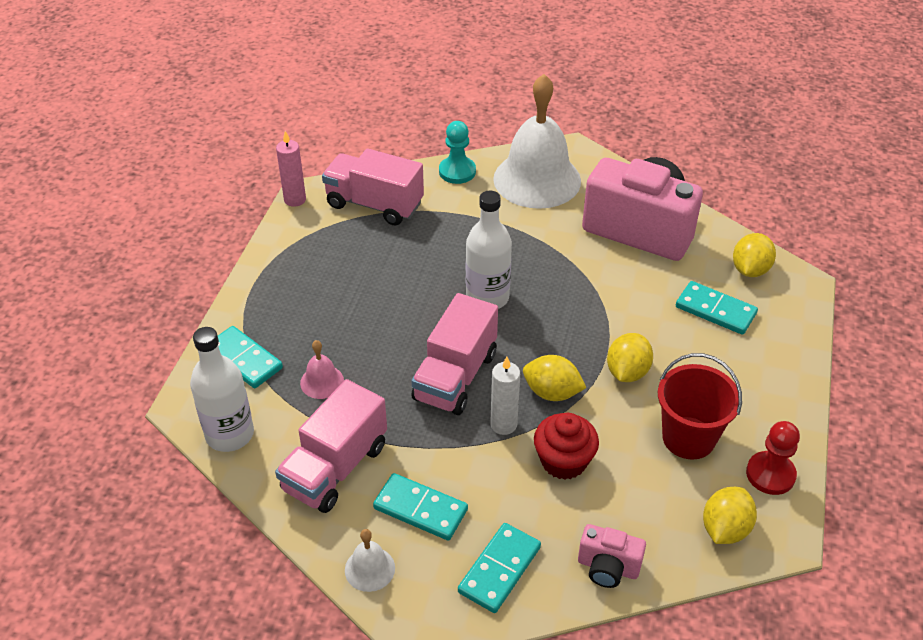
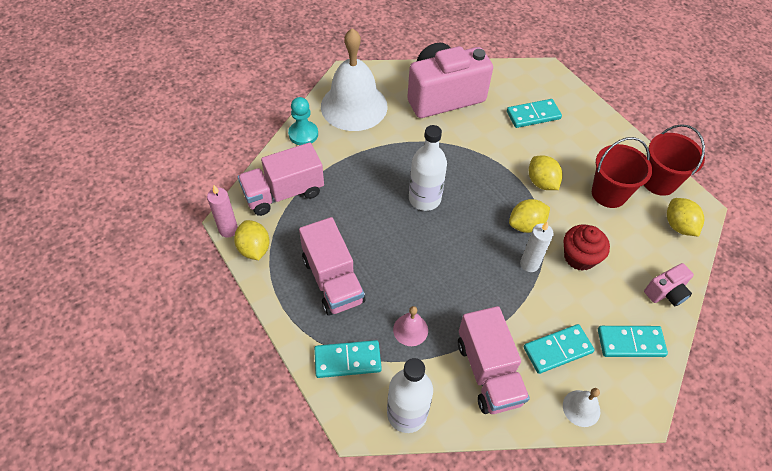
camera: 50 degrees left, 10 degrees up
(455, 376) = (472, 259): pink truck -> pink truck (333, 280)
(499, 569) = (630, 343): turquoise domino -> turquoise domino turned 75 degrees counterclockwise
(750, 270) = (519, 80): yellow lemon -> yellow lemon (254, 249)
(770, 474) = (659, 181): red pawn -> red bucket

